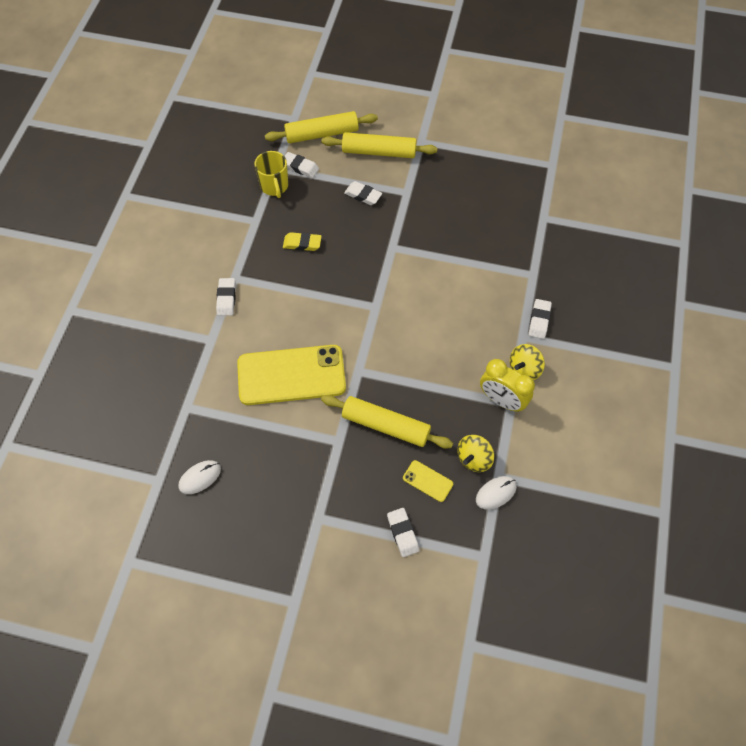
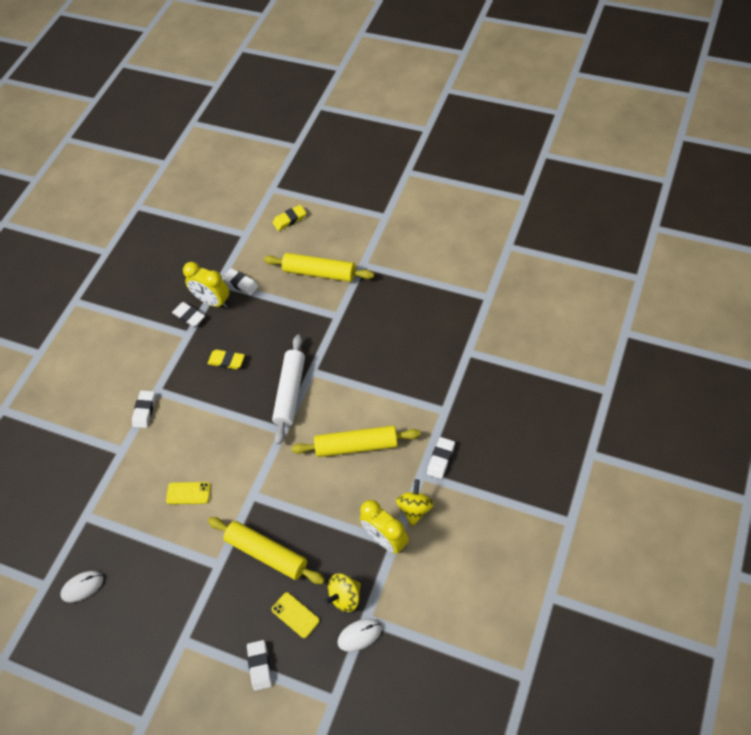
camera: 15 degrees right, 5 degrees down
(274, 186) = (213, 301): yellow mug -> yellow clock
(291, 375) = (188, 493): yellow phone -> yellow phone, size x0.42
(322, 134) = (269, 251): yellow rolling pin -> yellow rolling pin (356, 446)
(336, 102) = (289, 220): none -> yellow eraser
(363, 195) = (295, 316): white eraser -> white eraser (189, 316)
(375, 269) = (290, 392): none -> white rolling pin
(524, 369) = (415, 509): yellow spinning top -> yellow spinning top turned 135 degrees clockwise

